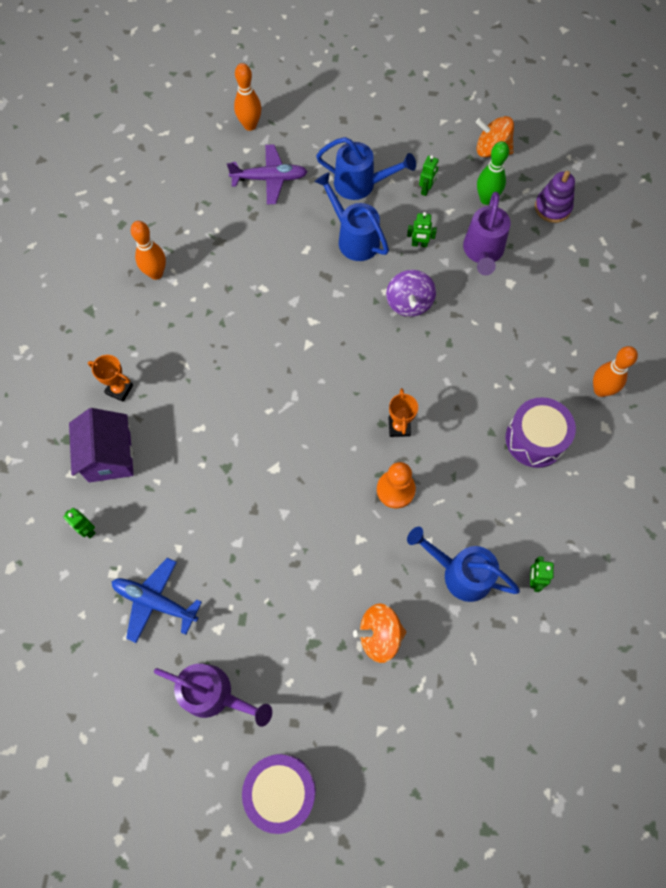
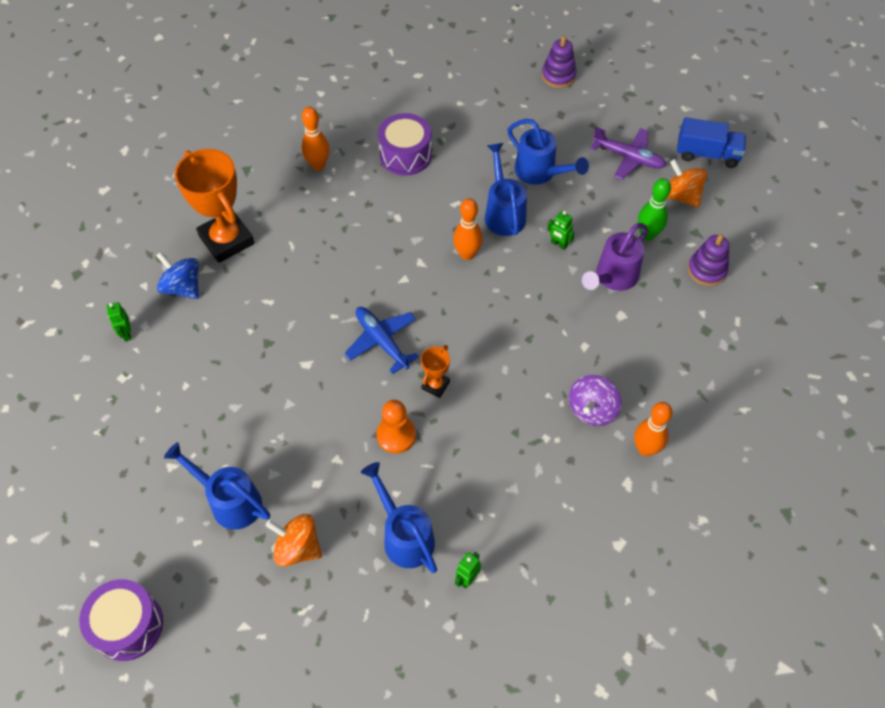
camera: 30 degrees right, 10 degrees down
(109, 457) = (183, 287): purple house -> blue spinning top
(119, 389) = (227, 240): orange trophy -> orange trophy, size x2.13
(155, 601) = (138, 417): blue plane -> blue plane (382, 341)
(214, 694) = (131, 516): purple watering can -> none
(250, 125) = (476, 85): orange bowling pin -> orange bowling pin (467, 254)
(269, 179) = (463, 134): purple plane -> purple plane (628, 158)
(293, 629) = (230, 501): none -> blue watering can
(317, 82) = (558, 76): none -> purple stacking toy
(409, 303) = (515, 288): purple spinning top -> purple spinning top (592, 410)
(426, 189) = (596, 202): green robot -> none
(489, 100) = (707, 154): none -> blue truck
(535, 439) = (552, 459): purple drum -> purple drum (405, 155)

